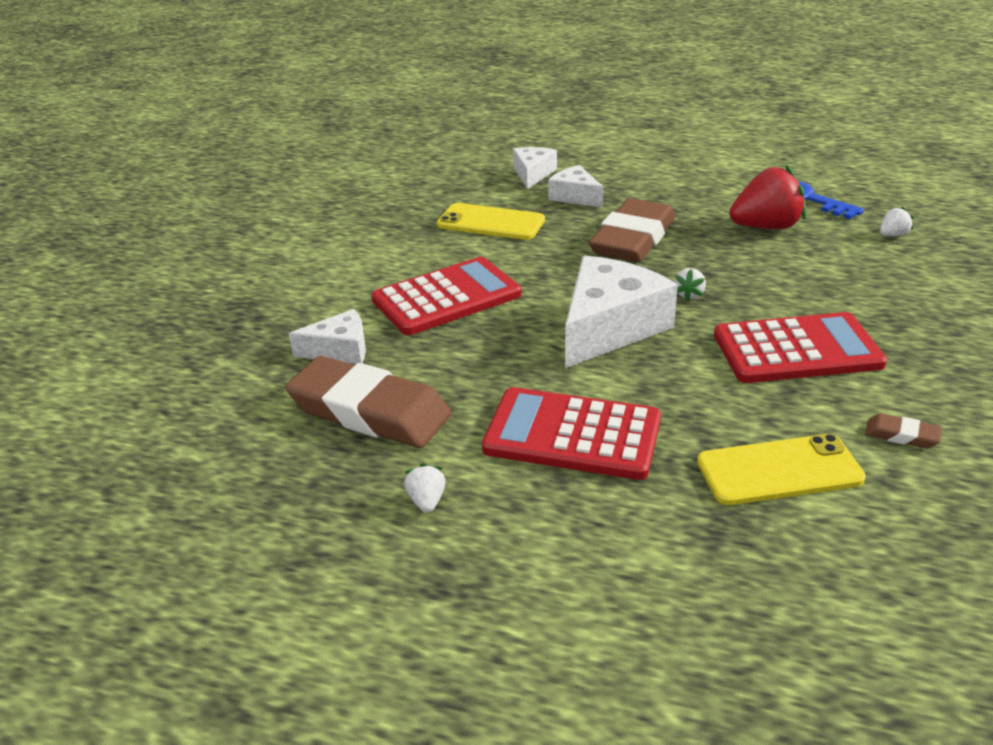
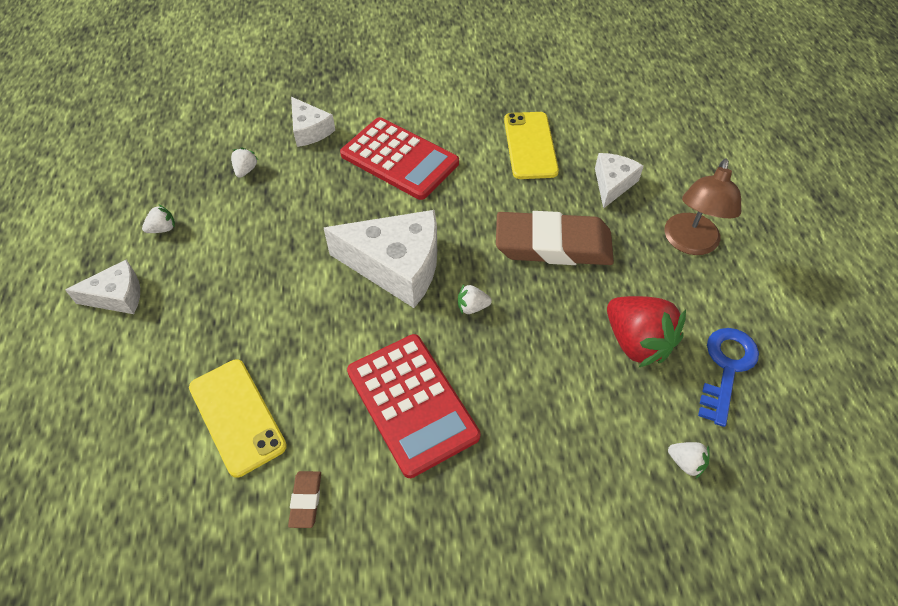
camera: 65 degrees right, 20 degrees up
(369, 411) = (246, 170): brown eraser -> white strawberry
(532, 174) = (639, 143): white cheese -> white cheese (117, 296)
(572, 434) = (249, 281): red calculator -> none
(668, 182) = (689, 243): none -> brown lamp

